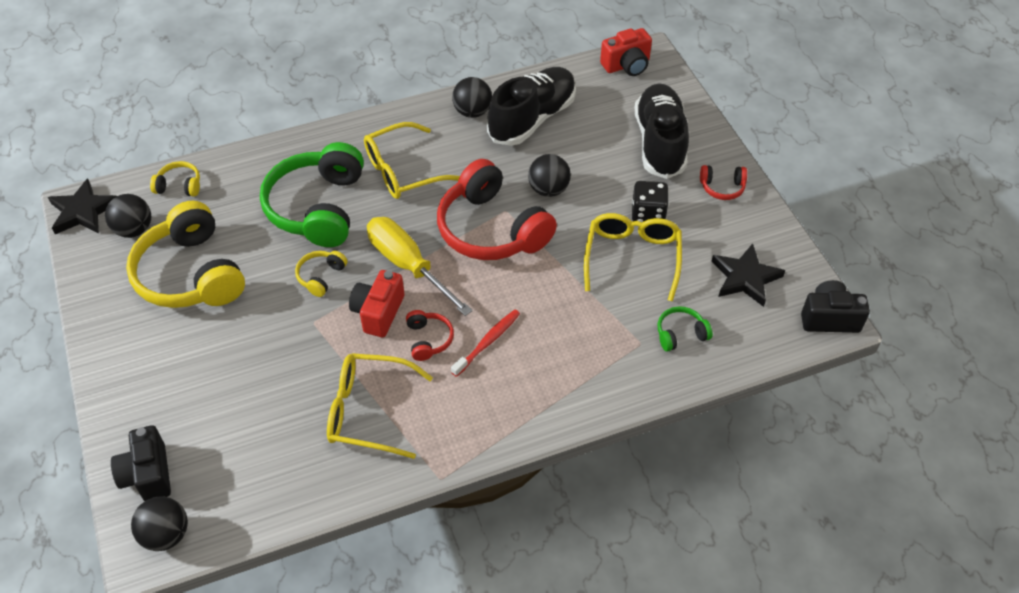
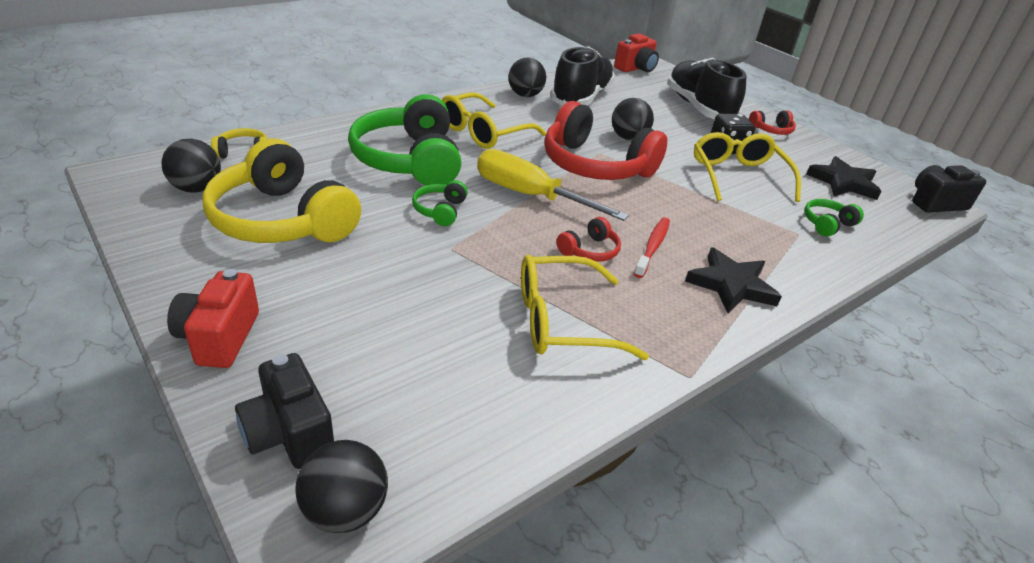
camera: 20 degrees left, 15 degrees down
(83, 211) = (125, 178): black star -> black star (731, 285)
(321, 276) = (440, 210): yellow headphones -> green headphones
(378, 312) = (521, 234): red camera -> red camera (219, 337)
(428, 339) = (589, 250): red headphones -> red headphones turned 75 degrees clockwise

